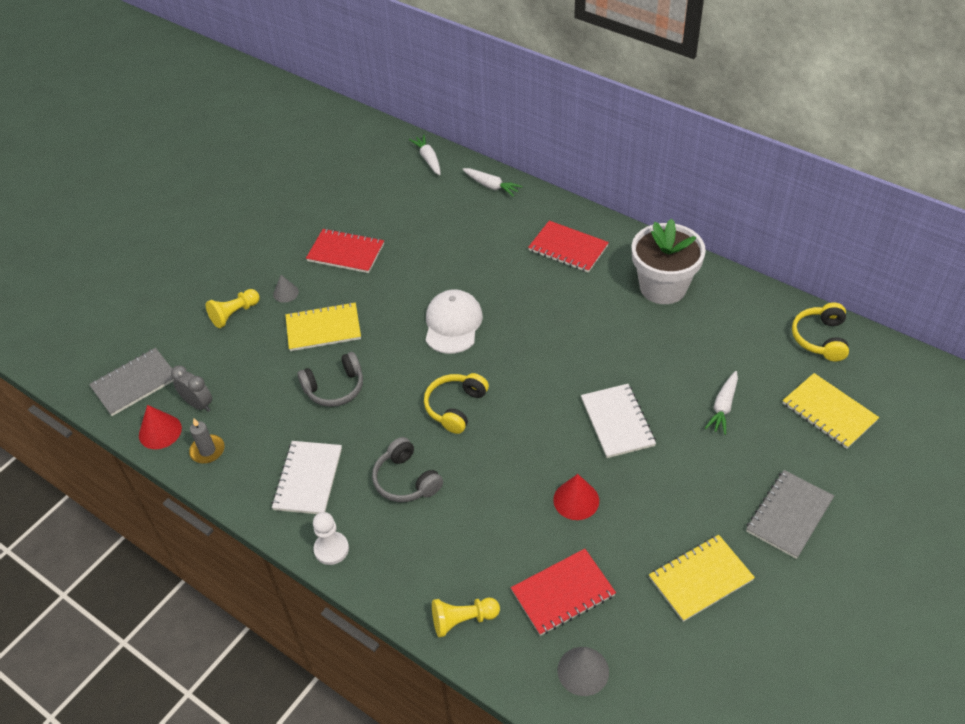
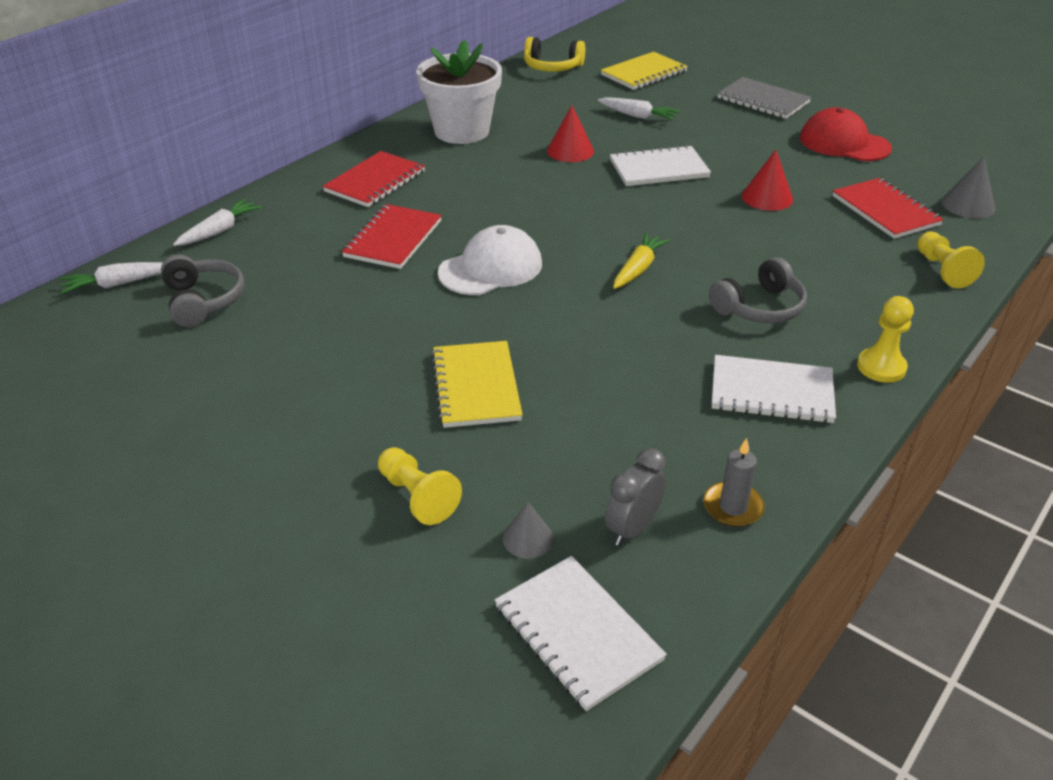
camera: 90 degrees left, 10 degrees down
(135, 383) = (578, 633): grey notebook -> white notebook
(160, 431) = (696, 577): red cone -> red cone (570, 151)
(286, 293) = (381, 433): grey cone -> grey cone (528, 538)
(331, 549) = (881, 367): white pawn -> yellow pawn
(335, 388) = (601, 371): grey headphones -> grey headphones (203, 301)
(345, 253) = (306, 367): red notebook -> red notebook (393, 239)
(453, 324) = (491, 268): white cap -> white cap turned 135 degrees clockwise
(455, 407) = (638, 269): yellow headphones -> yellow carrot
(700, 579) = (844, 143): yellow notebook -> red cap

